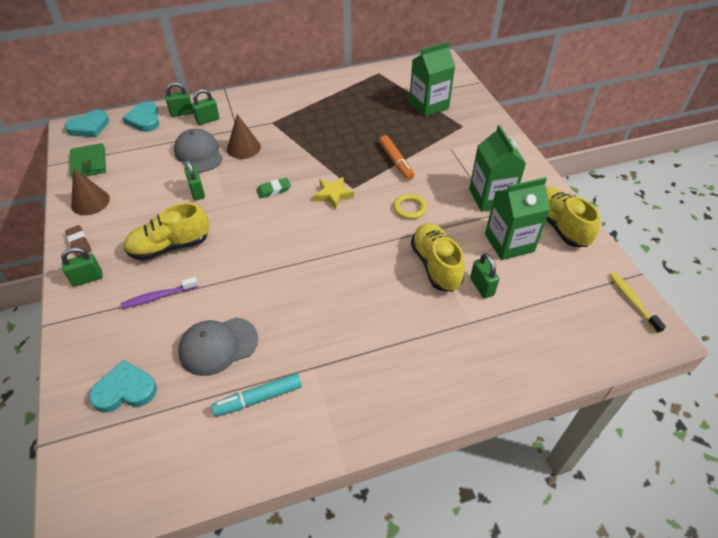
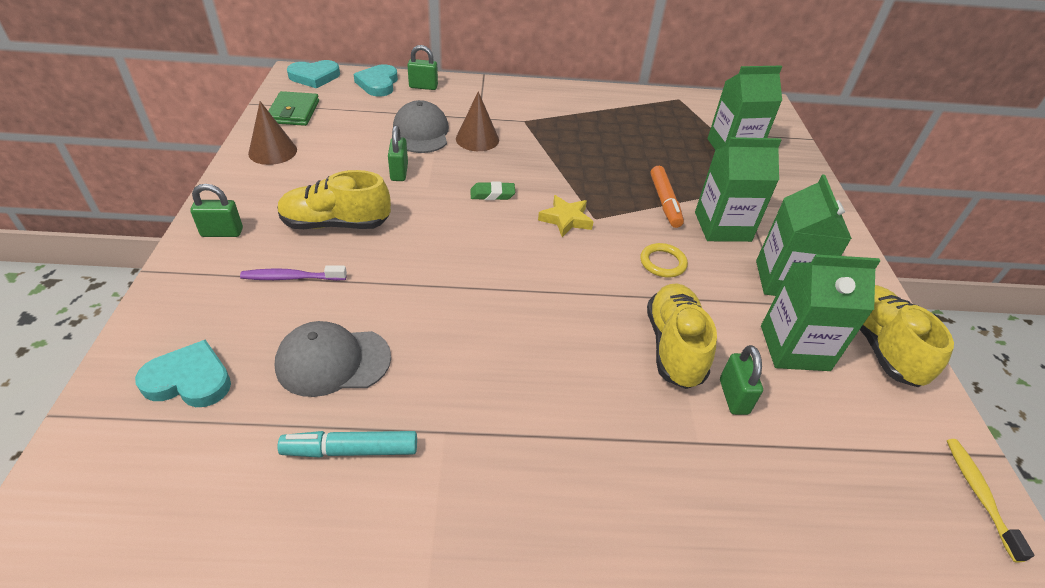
camera: 15 degrees right, 5 degrees down
(79, 243) = (236, 191): brown eraser -> none
(207, 120) = (449, 100): green padlock -> none
(440, 169) = (722, 226): none -> green carton

